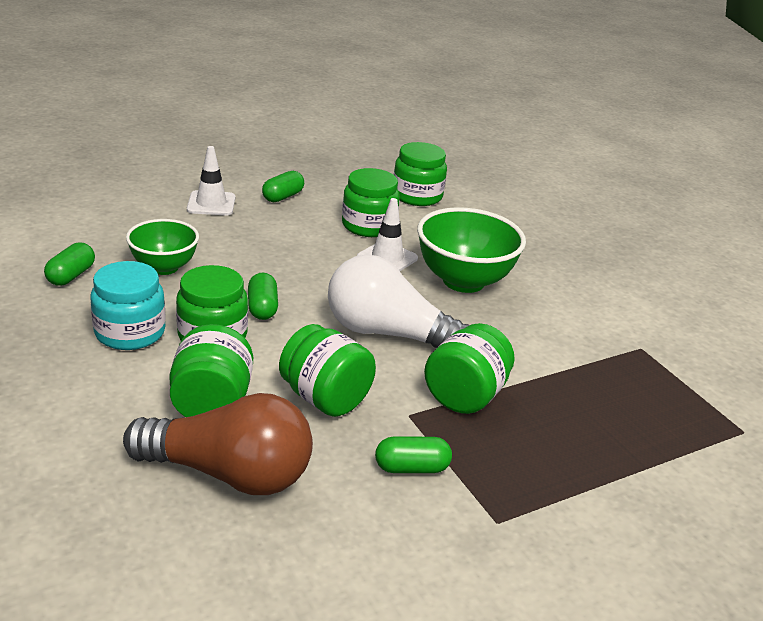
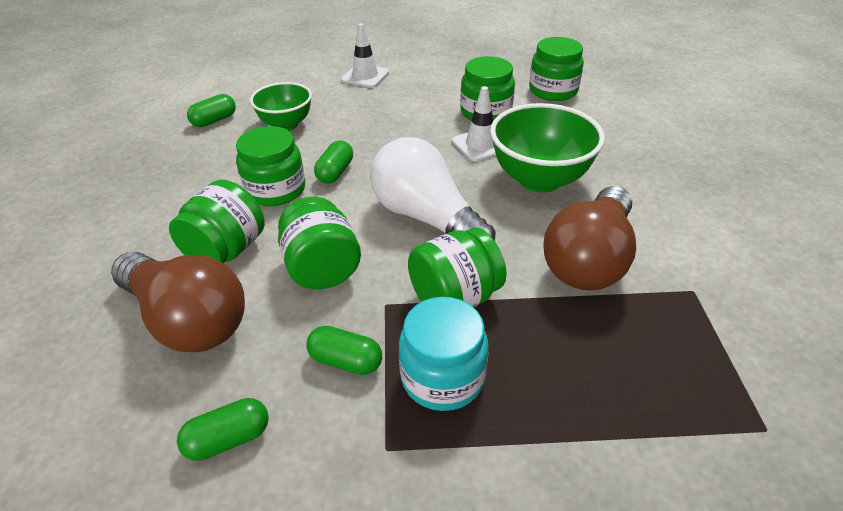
camera: 30 degrees right, 10 degrees up
(130, 332) = (217, 174): turquoise jar -> turquoise jar (442, 377)
(283, 197) = (429, 77): green capsule -> green capsule (228, 439)
(550, 341) = (589, 259): none -> brown light bulb

